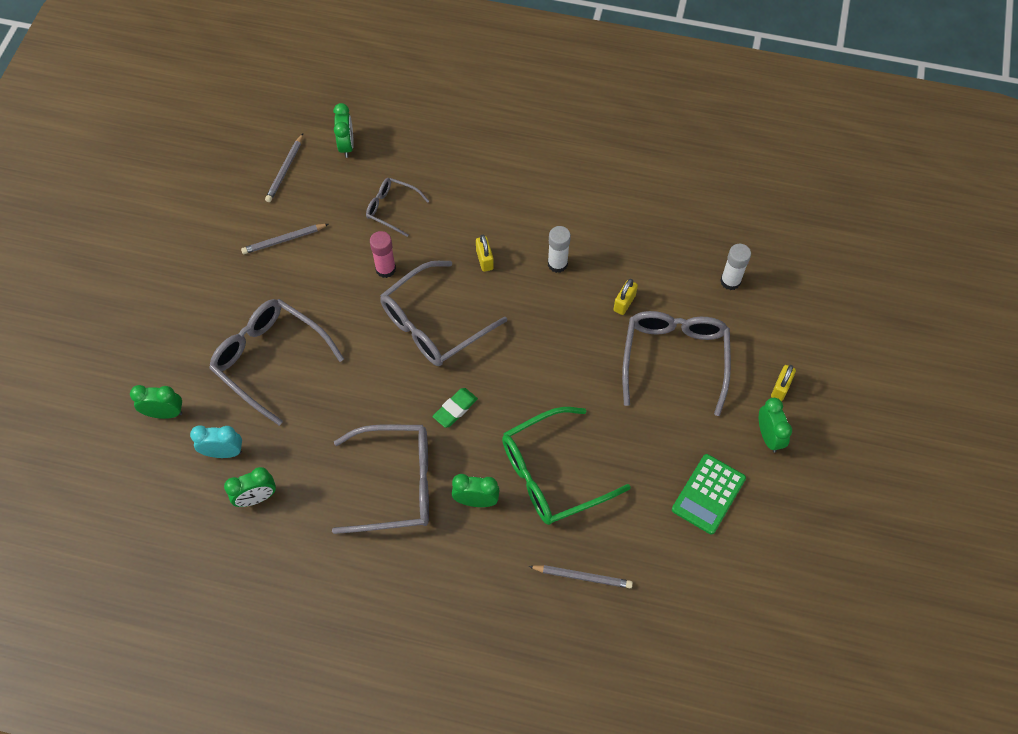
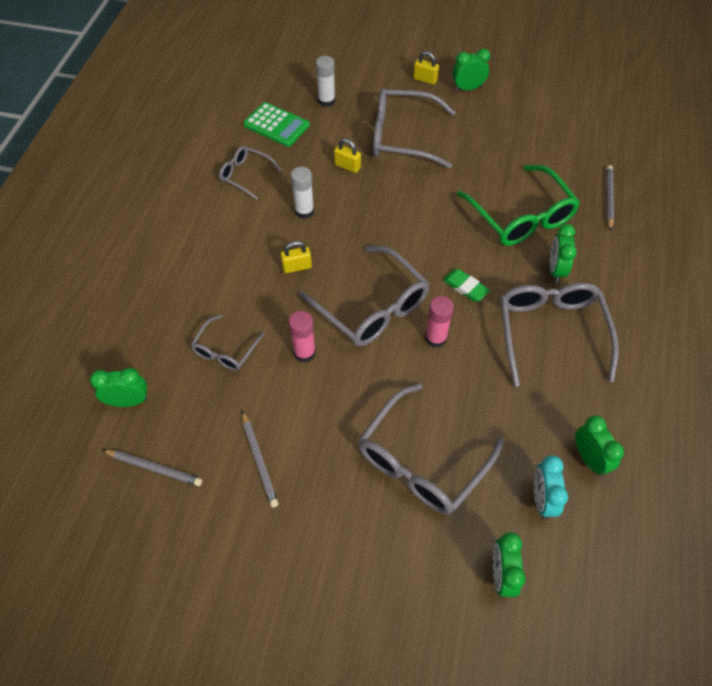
camera: 90 degrees left, 5 degrees down
(395, 378) = (435, 338): none -> pink glue stick
(606, 210) = (246, 175): none -> grey glasses
(708, 494) = (522, 123): green calculator -> green calculator (276, 125)

